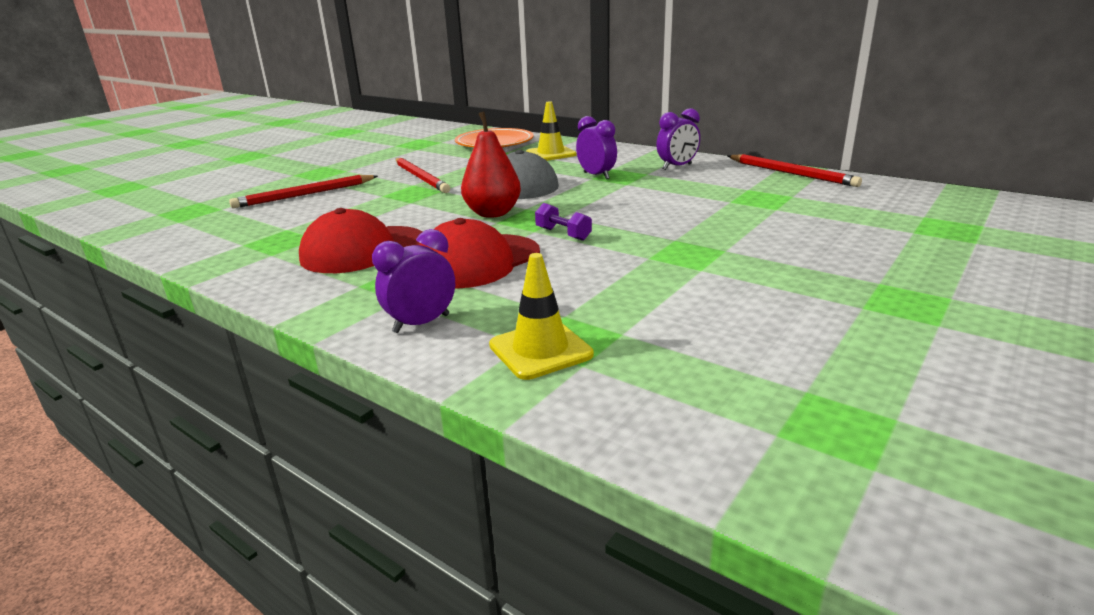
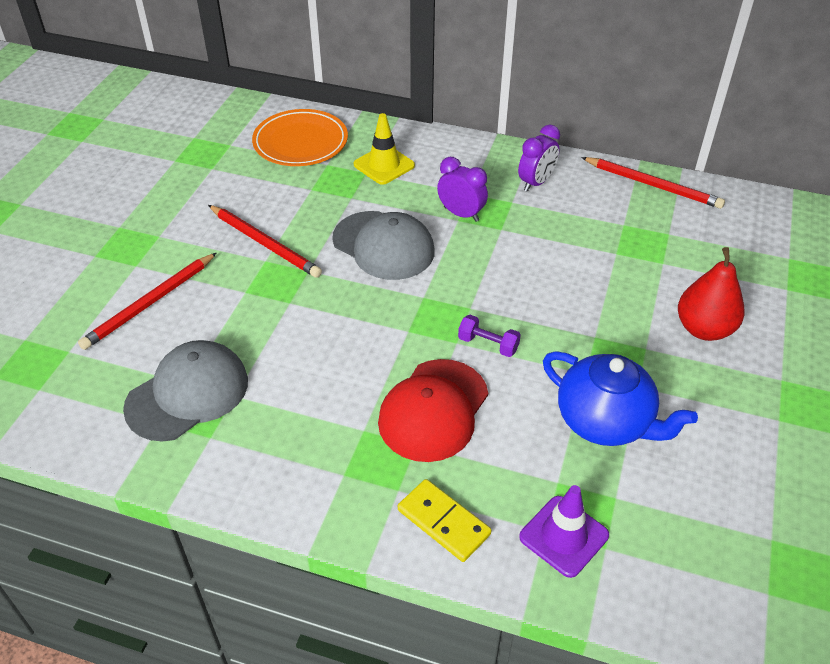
camera: 20 degrees left, 20 degrees up
(280, 233) = (188, 394): none -> grey cap
(363, 250) = (304, 410): red cap -> none
(421, 323) = (443, 522): purple clock -> yellow domino
(493, 213) = (395, 314): red pear -> red pear (704, 329)
(540, 350) = (564, 536): yellow traffic cone -> purple traffic cone
(647, 285) = (605, 421): none -> blue teapot

